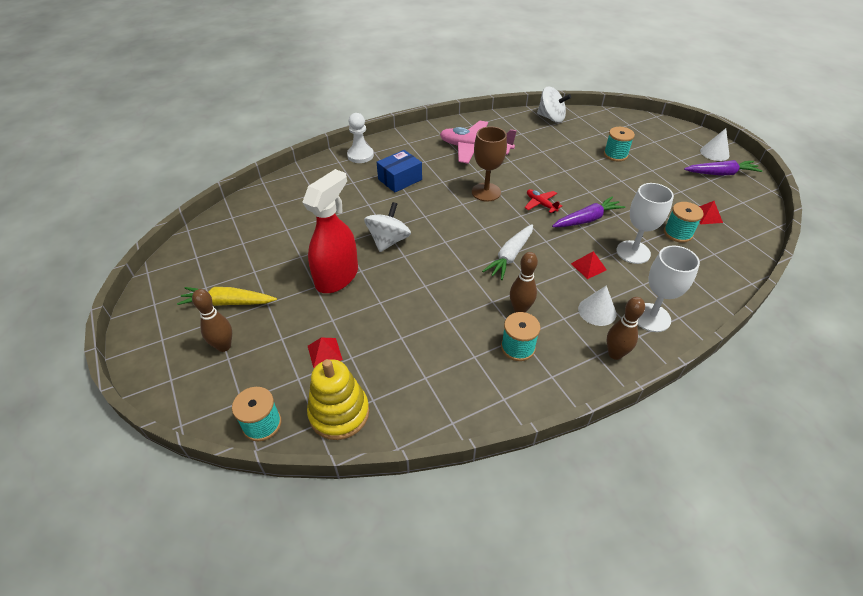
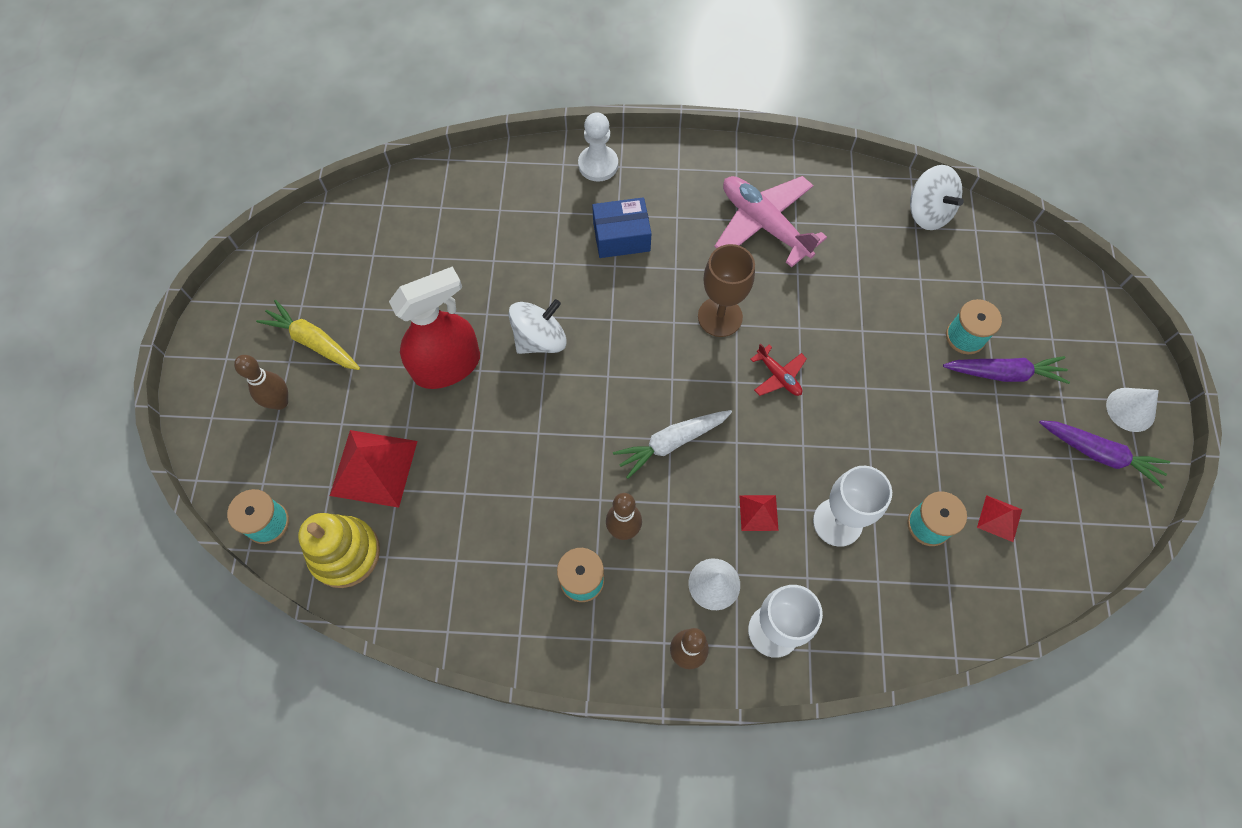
camera: 30 degrees right, 20 degrees up
(324, 352) = (373, 468): red pyramid -> red pyramid, size x1.97
(541, 204) = (778, 376): red plane -> red plane turned 150 degrees clockwise
(587, 219) = (821, 435): purple carrot -> purple carrot (1004, 373)

